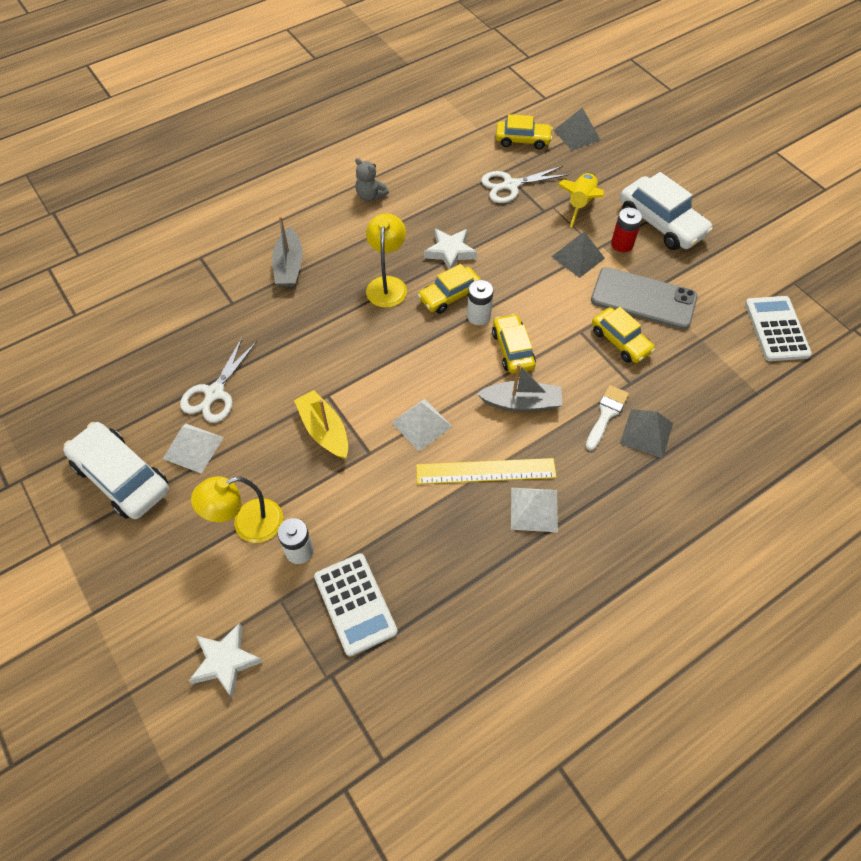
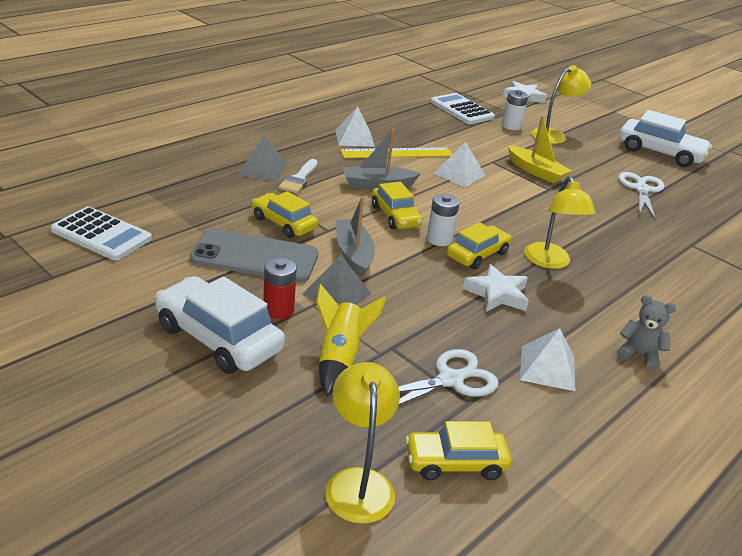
camera: 165 degrees right, 25 degrees down
(193, 447) = (626, 164): white pyramid -> white pyramid (547, 368)
(289, 266) = (667, 275): grey boat -> grey boat (353, 254)
(576, 135) = (358, 482): grey pyramid -> yellow lamp
(776, 329) = (101, 234): white calculator -> white calculator turned 45 degrees counterclockwise

